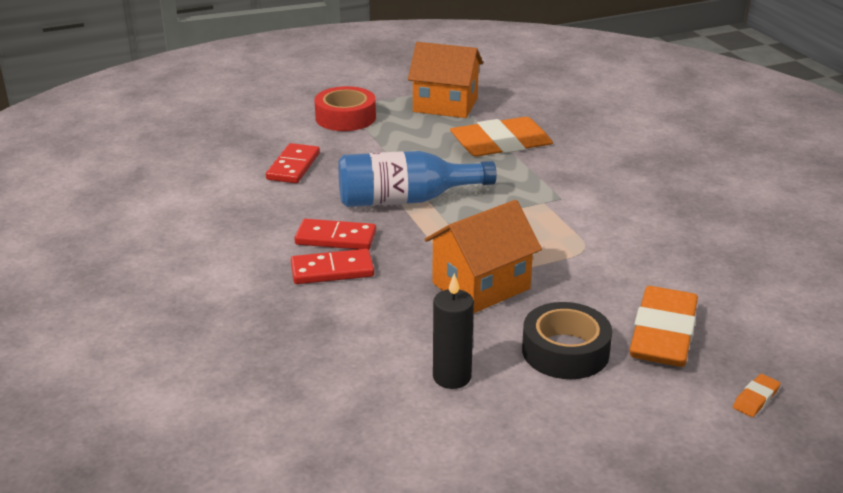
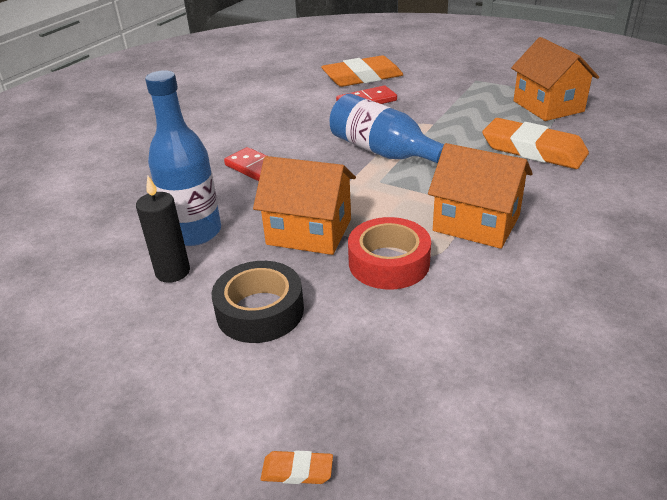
camera: 55 degrees right, 5 degrees up
(336, 238) = (299, 152): red domino -> none
(345, 117) = (459, 86): red tape -> red tape (389, 263)
(399, 344) = (194, 232): none -> blue bottle
(567, 213) = (476, 223): none -> orange house
(663, 334) = (347, 357): orange eraser -> orange eraser (362, 77)

